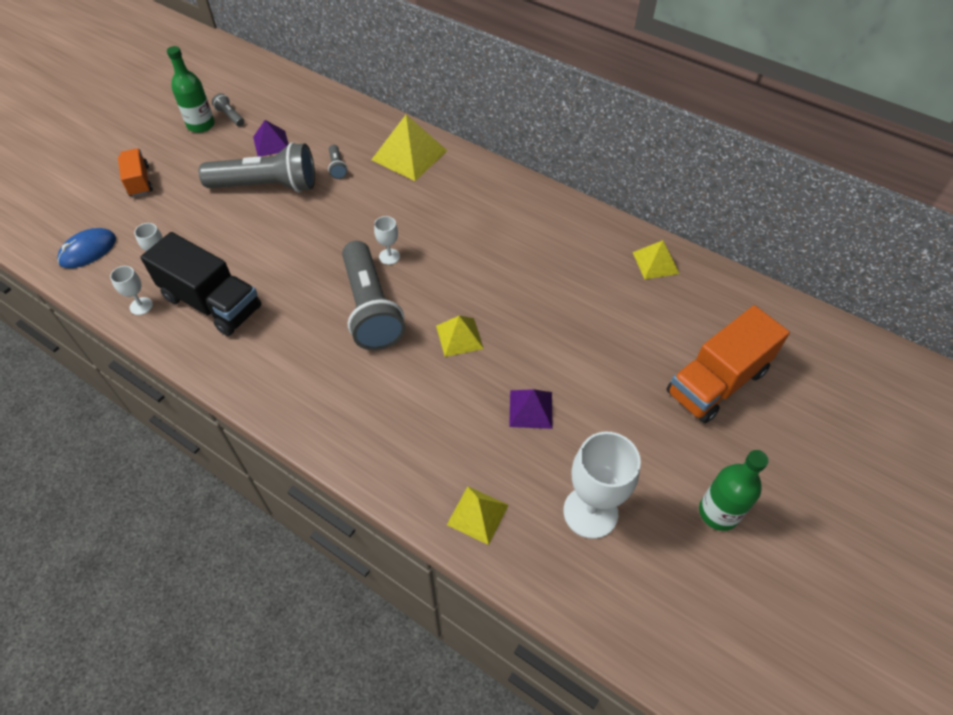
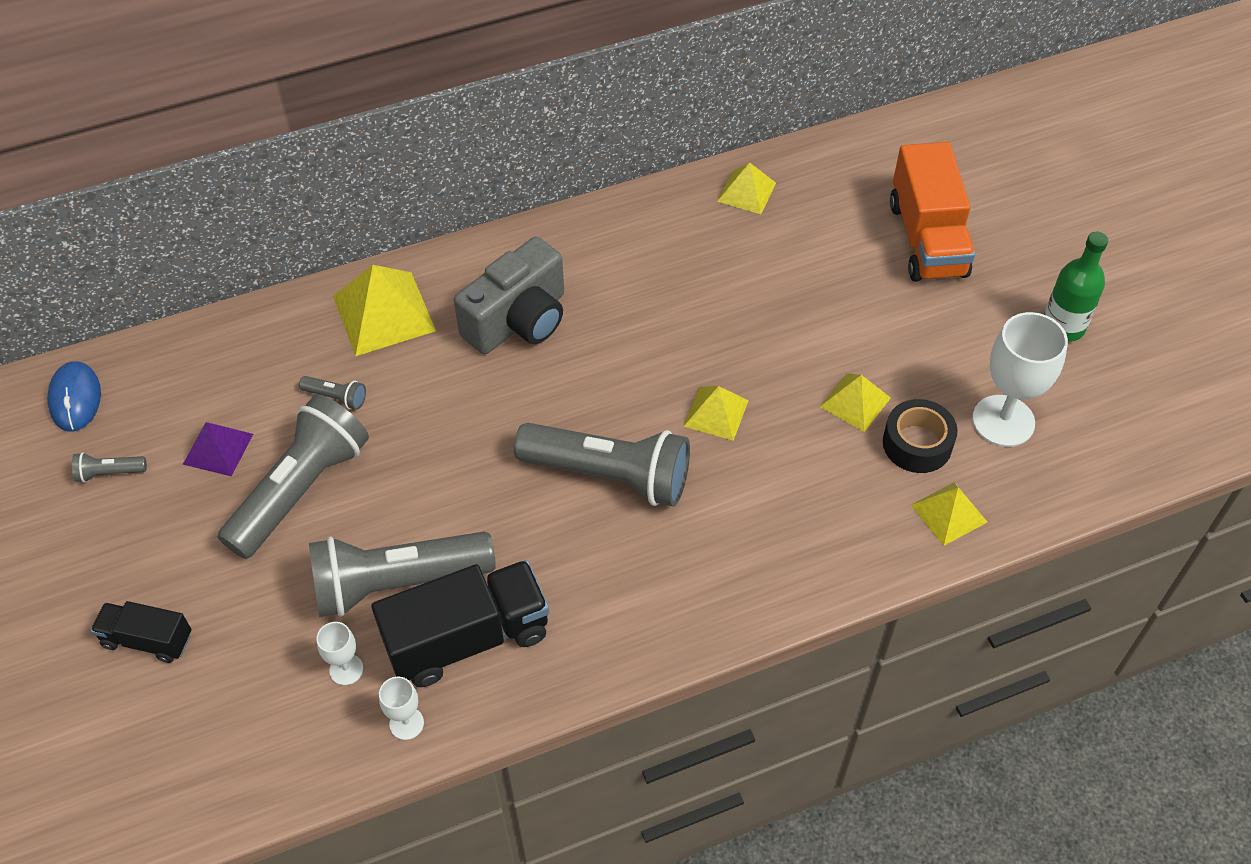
camera: 55 degrees left, 0 degrees up
(88, 250) = (240, 755): blue mouse -> blue mouse (75, 398)
(139, 181) = (147, 640): orange truck -> black truck
(201, 125) = (93, 516): green bottle -> none
(231, 255) = (397, 583): none -> grey flashlight
(389, 256) = (542, 418): white goblet -> none
(452, 210) = (519, 321): none -> grey camera
(524, 464) = (917, 444): none -> black tape
(531, 409) = (855, 402): purple pyramid -> yellow pyramid

